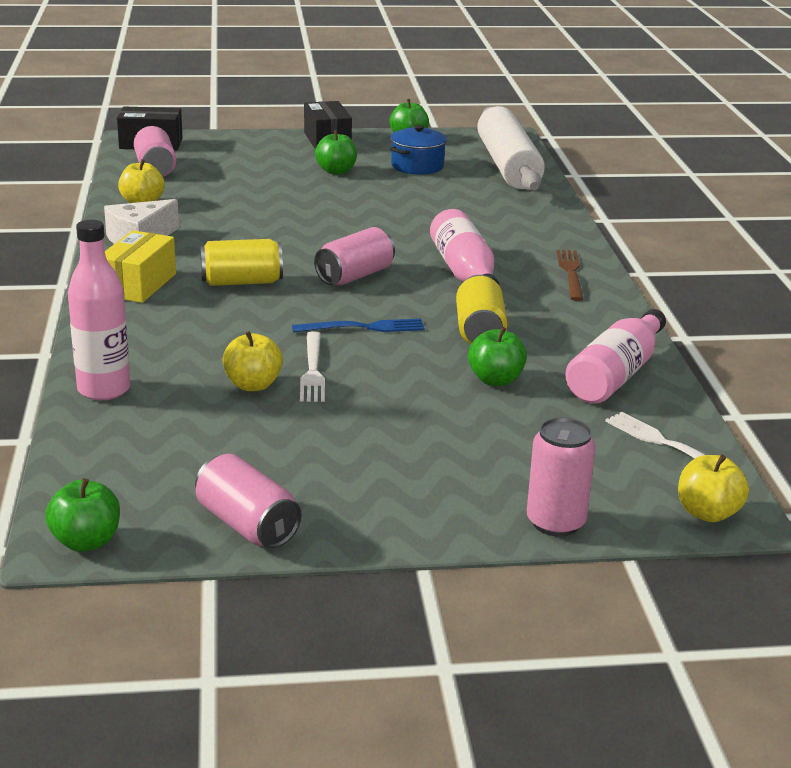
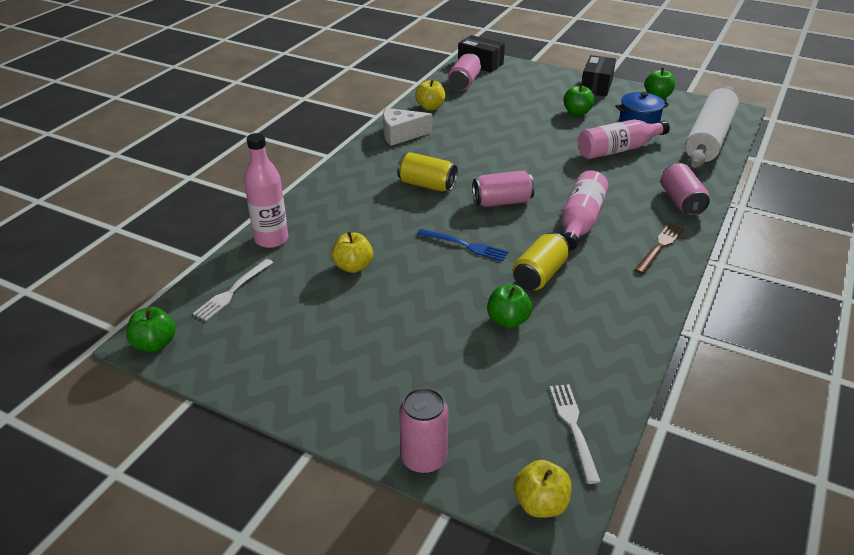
camera: 35 degrees right, 10 degrees up
(138, 284) = (366, 168): yellow box -> none
(247, 525) = (243, 371): pink can -> pink can (681, 202)
(312, 370) = (399, 268): white fork -> white fork (232, 291)
(616, 375) = (600, 349): pink bottle -> pink bottle (618, 150)

